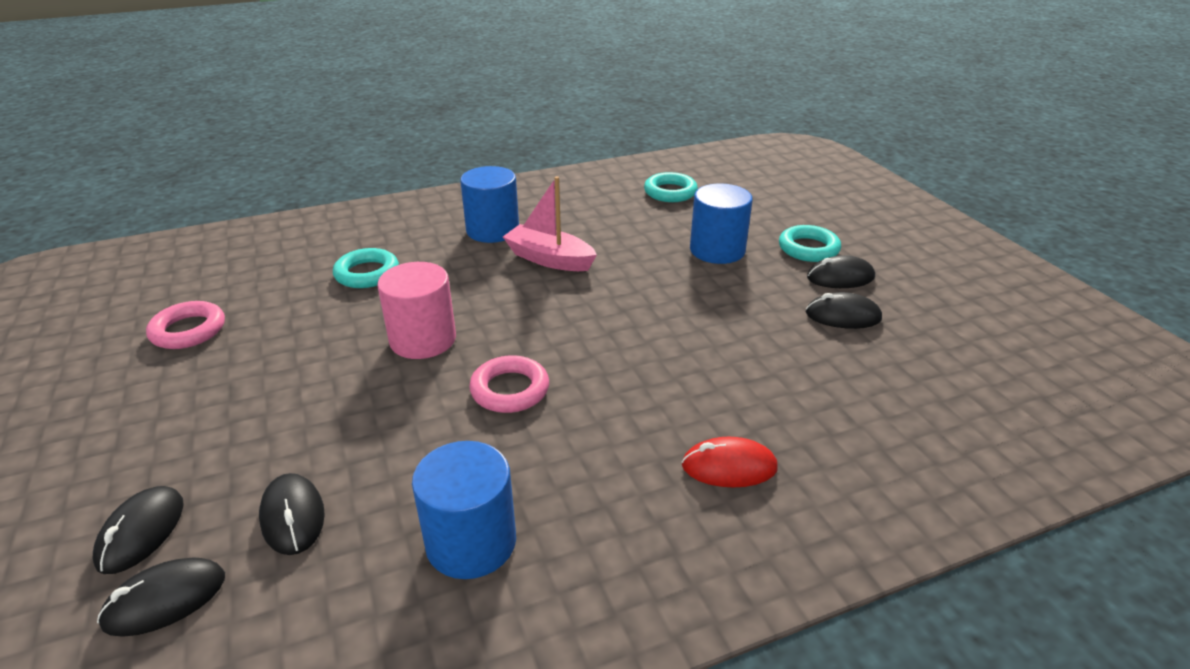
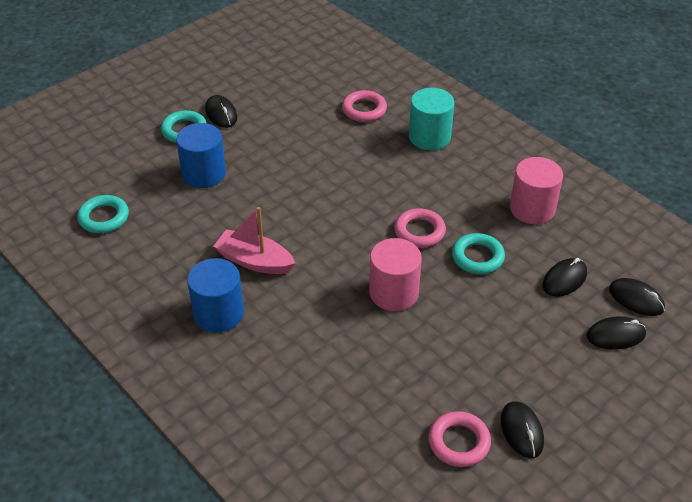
camera: 110 degrees left, 10 degrees up
(367, 273) = (326, 368): turquoise ring -> turquoise ring (477, 257)
(471, 542) = (532, 209): blue cylinder -> pink cylinder
(549, 259) = (254, 261): pink boat -> pink boat turned 105 degrees clockwise
(729, 467) = (429, 137): red mouse -> turquoise cylinder
(828, 408) = (364, 110): none -> pink ring
(843, 316) = (269, 110): black mouse -> black mouse (521, 431)

